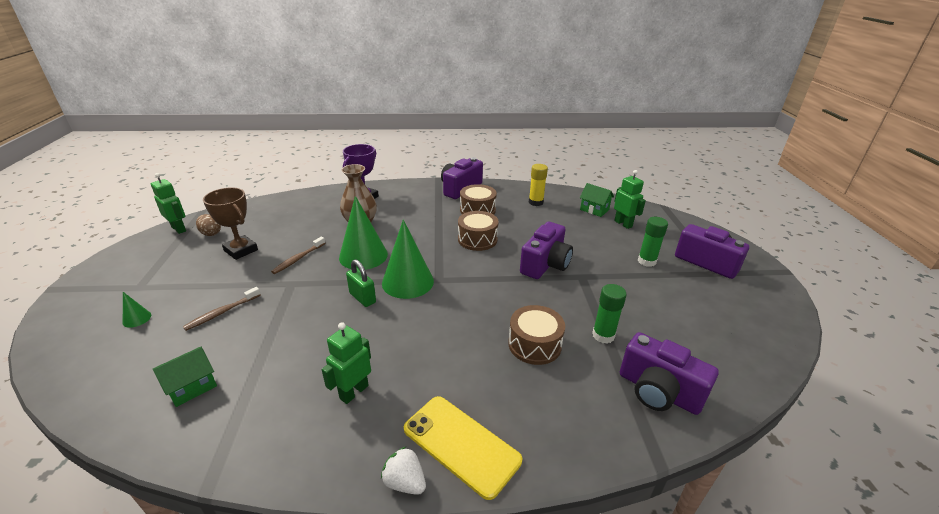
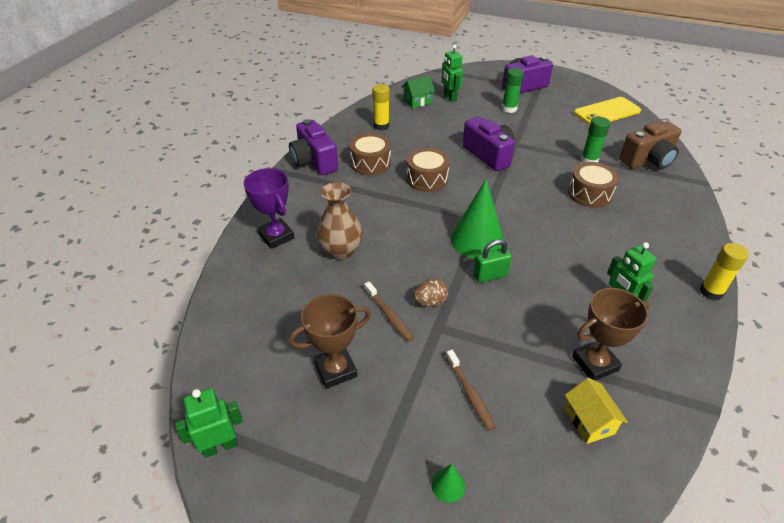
camera: 65 degrees left, 10 degrees up
(192, 387) = (589, 421): green house -> yellow house
(211, 233) = (264, 403): brown egg -> brown egg (430, 302)
(263, 382) = (595, 363): none -> brown trophy
(363, 255) = (412, 261): green cone -> none
(405, 482) = (711, 292): white strawberry -> yellow glue stick
(461, 444) = (681, 257): yellow phone -> yellow phone (607, 112)
(623, 224) = (450, 97): green robot -> green robot turned 105 degrees counterclockwise
(658, 391) = (648, 160): purple camera -> brown camera

